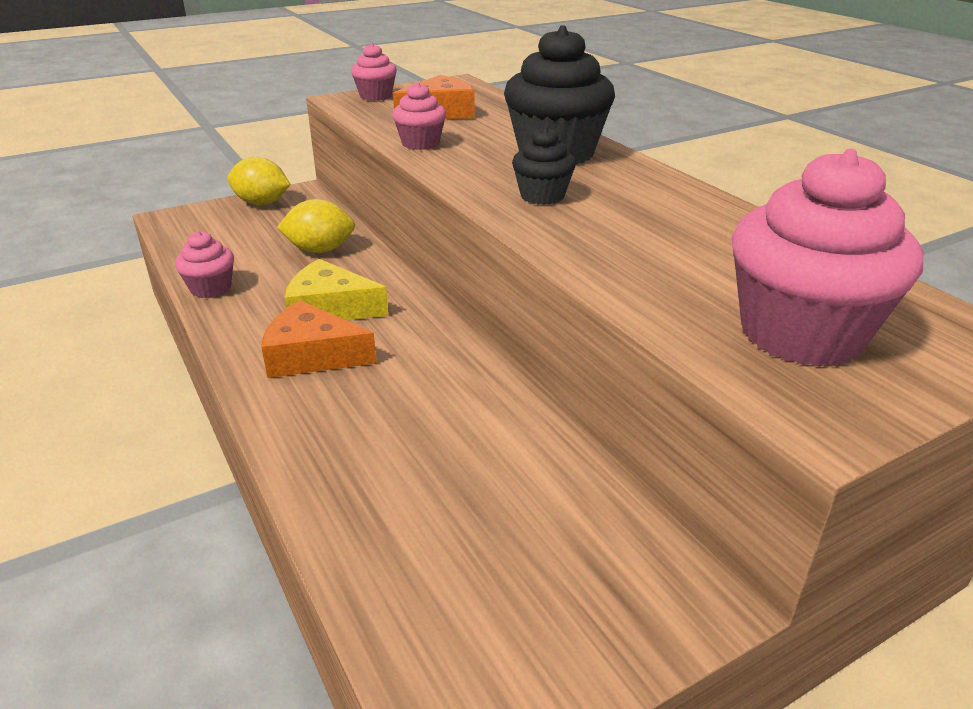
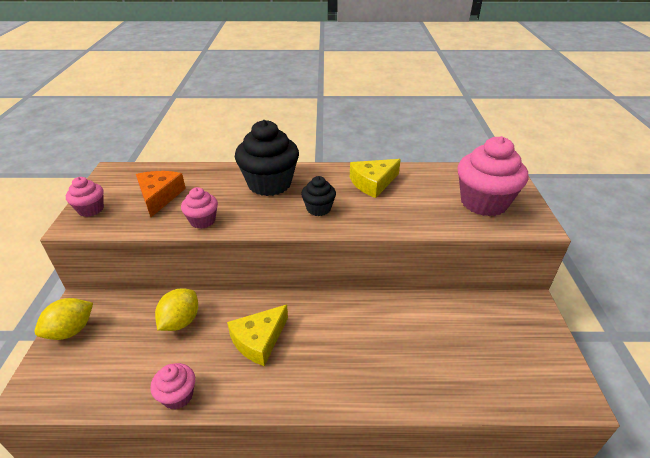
camera: 60 degrees left, 5 degrees up
(312, 355) = (304, 365): orange cheese -> none
(680, 216) = (373, 183): none -> yellow cheese

